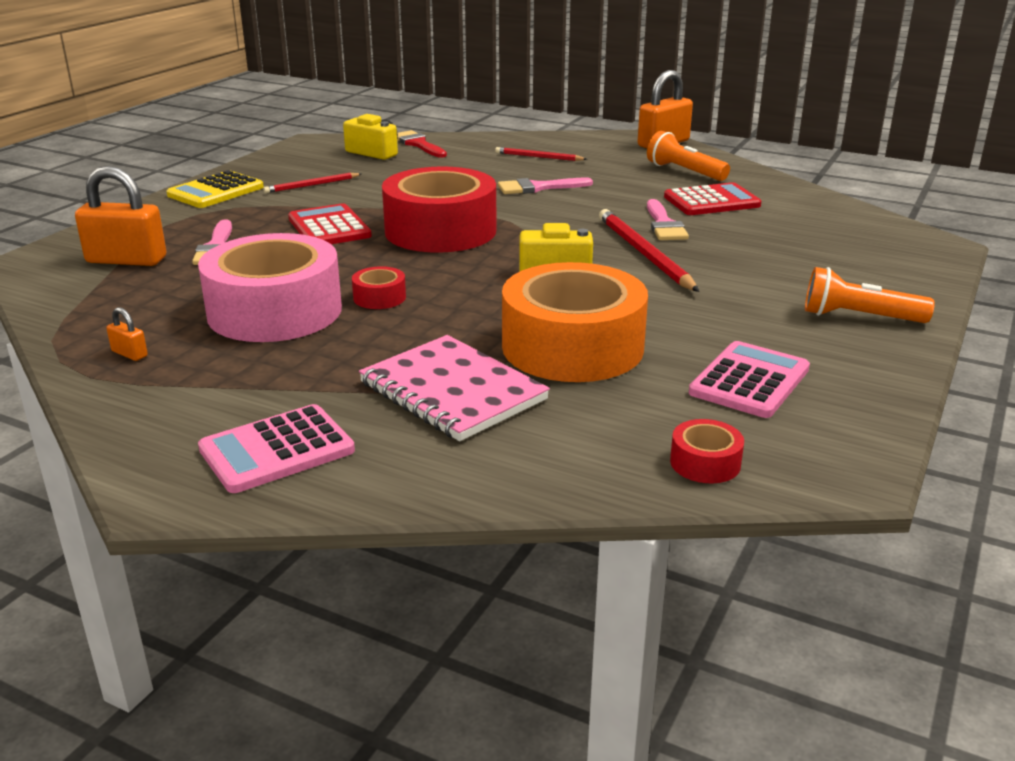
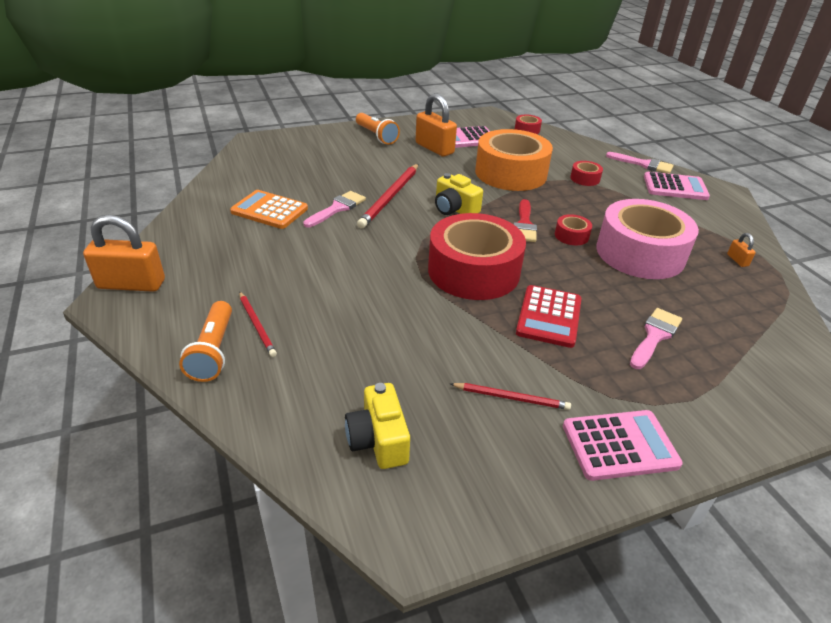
camera: 140 degrees left, 10 degrees up
(126, 260) = (736, 356): orange padlock -> orange padlock (434, 148)
(216, 191) = (619, 445): yellow calculator -> pink calculator
(418, 144) = (311, 430): red brush -> red brush (524, 224)
(452, 391) = (585, 178): pink notebook -> red tape
(538, 188) = (337, 281): pink brush -> pink brush (644, 164)
(685, 172) = (212, 242): orange flashlight -> orange flashlight (213, 351)
(711, 201) = (269, 210): red calculator -> orange calculator

